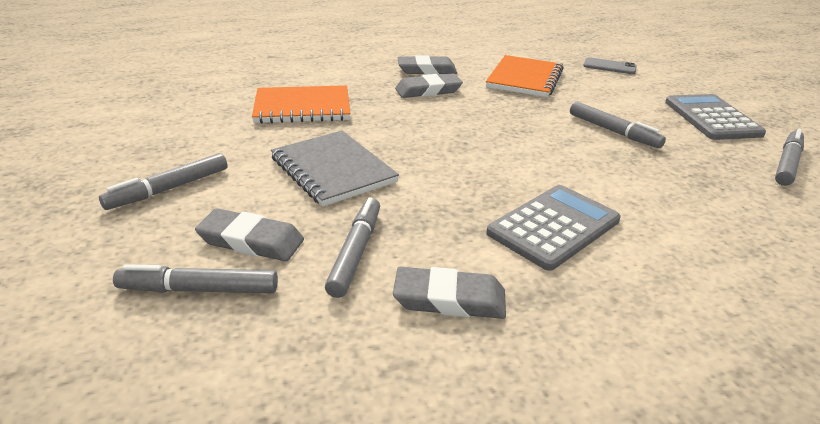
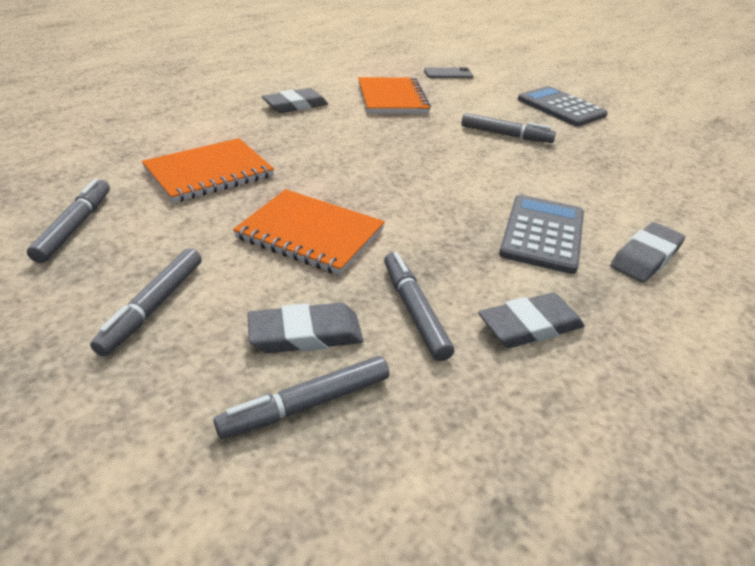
camera: 30 degrees left, 5 degrees up
(333, 170) = (310, 234): grey notebook -> orange notebook
(428, 90) = (318, 127): grey eraser -> grey eraser (645, 257)
(787, 164) = (638, 136): grey marker -> grey marker (75, 226)

